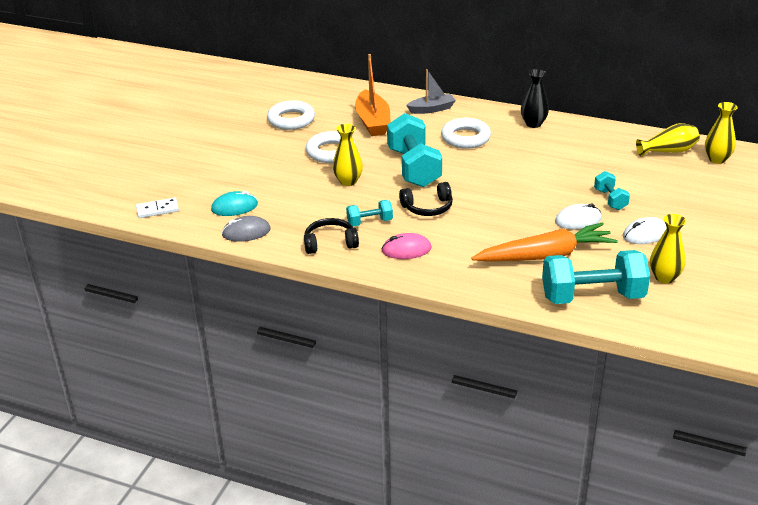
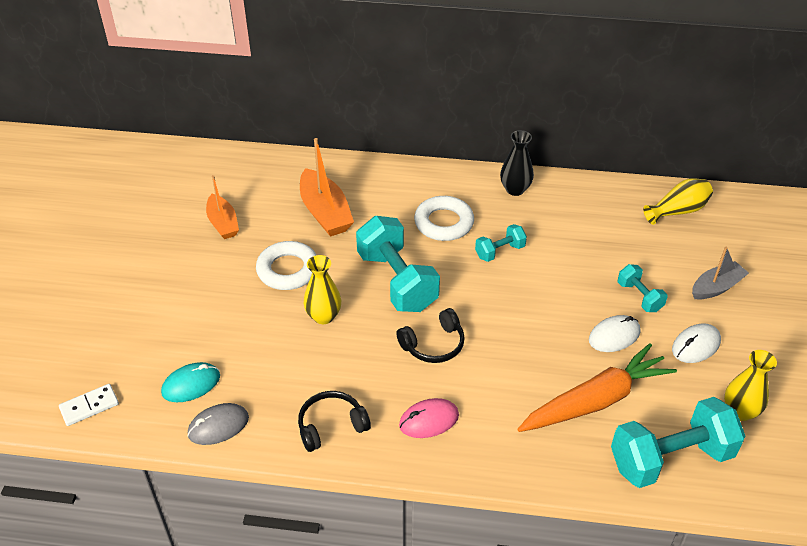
camera: 15 degrees left, 10 degrees up
(291, 120) = (223, 223): white ring -> orange boat
(369, 222) = (370, 381): turquoise dumbbell -> turquoise dumbbell (500, 251)
(432, 109) = (390, 182): grey boat -> grey boat (716, 287)
(717, 159) = (733, 215): yellow vase -> none

